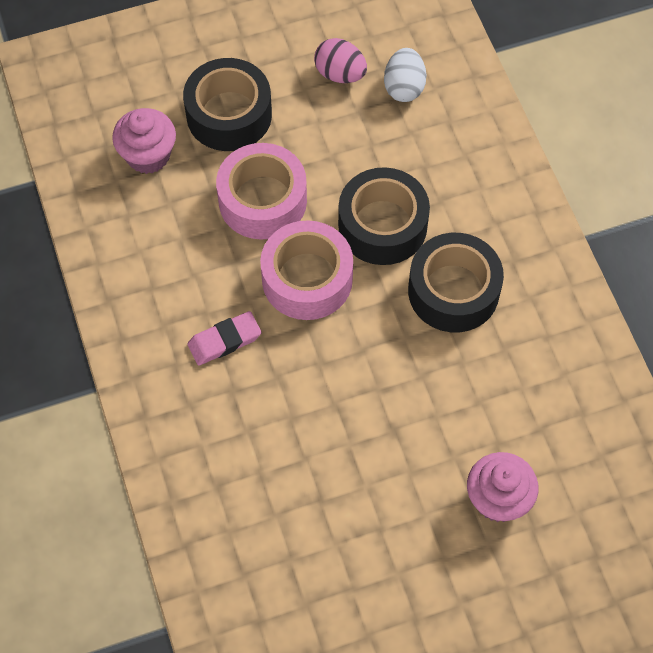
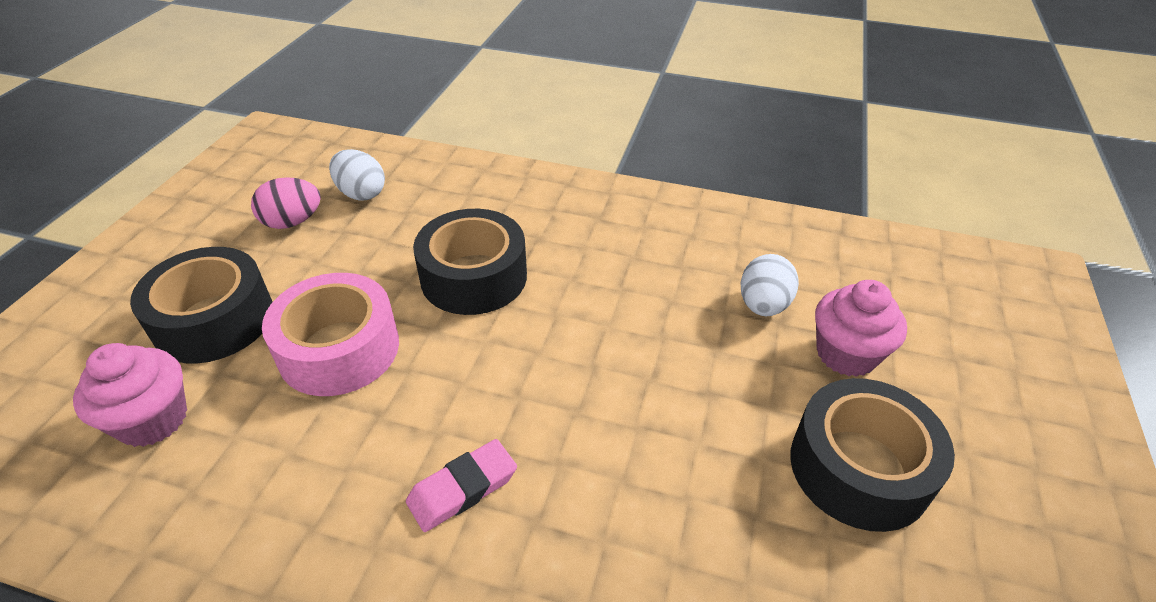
camera: 55 degrees left, 20 degrees down
(224, 341) = (462, 489): pink eraser -> pink eraser turned 45 degrees clockwise
(307, 279) = (467, 364): pink tape -> none
(453, 291) = (591, 267): black tape -> black tape (859, 468)
(505, 424) = (763, 305): none -> white egg

